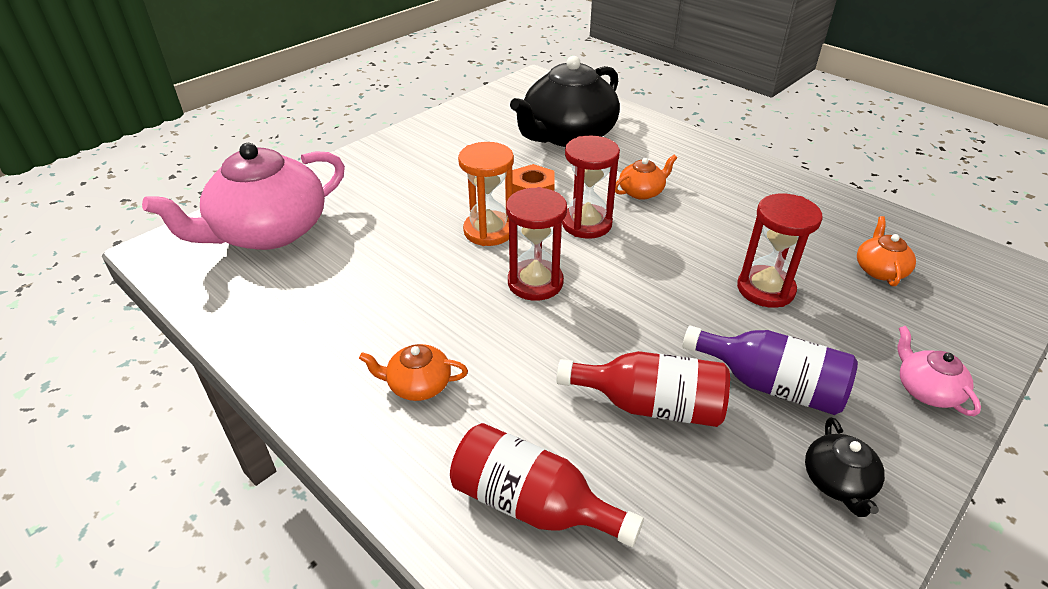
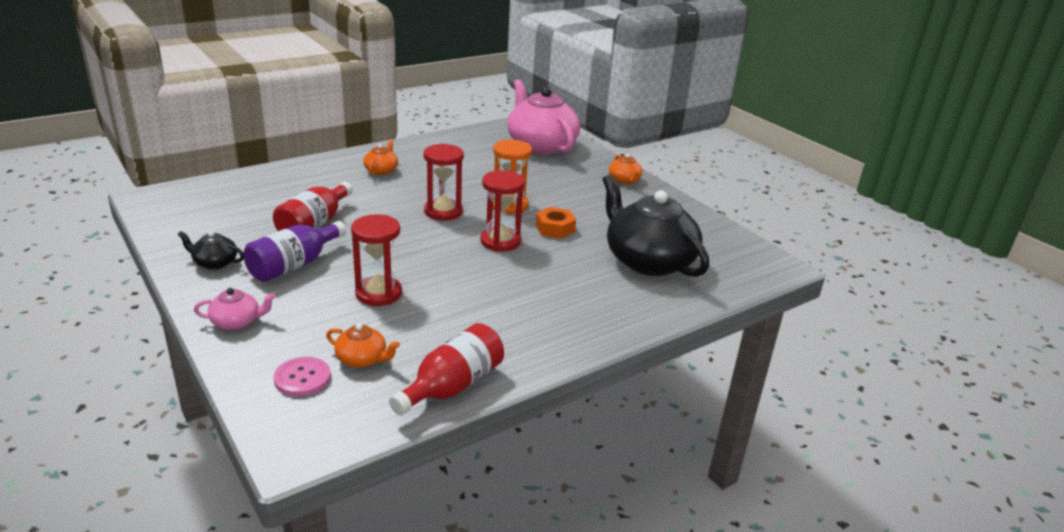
camera: 100 degrees right, 10 degrees down
(532, 504) = (286, 185): red bottle -> red bottle (452, 386)
(642, 192) = (536, 275): orange teapot -> orange teapot (624, 180)
(946, 300) = (302, 378): none -> pink button

